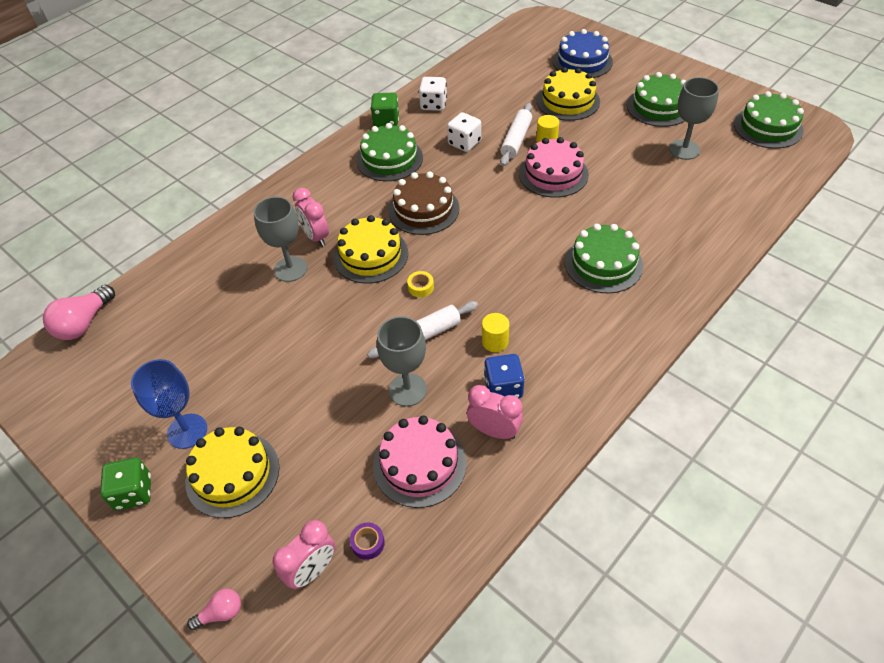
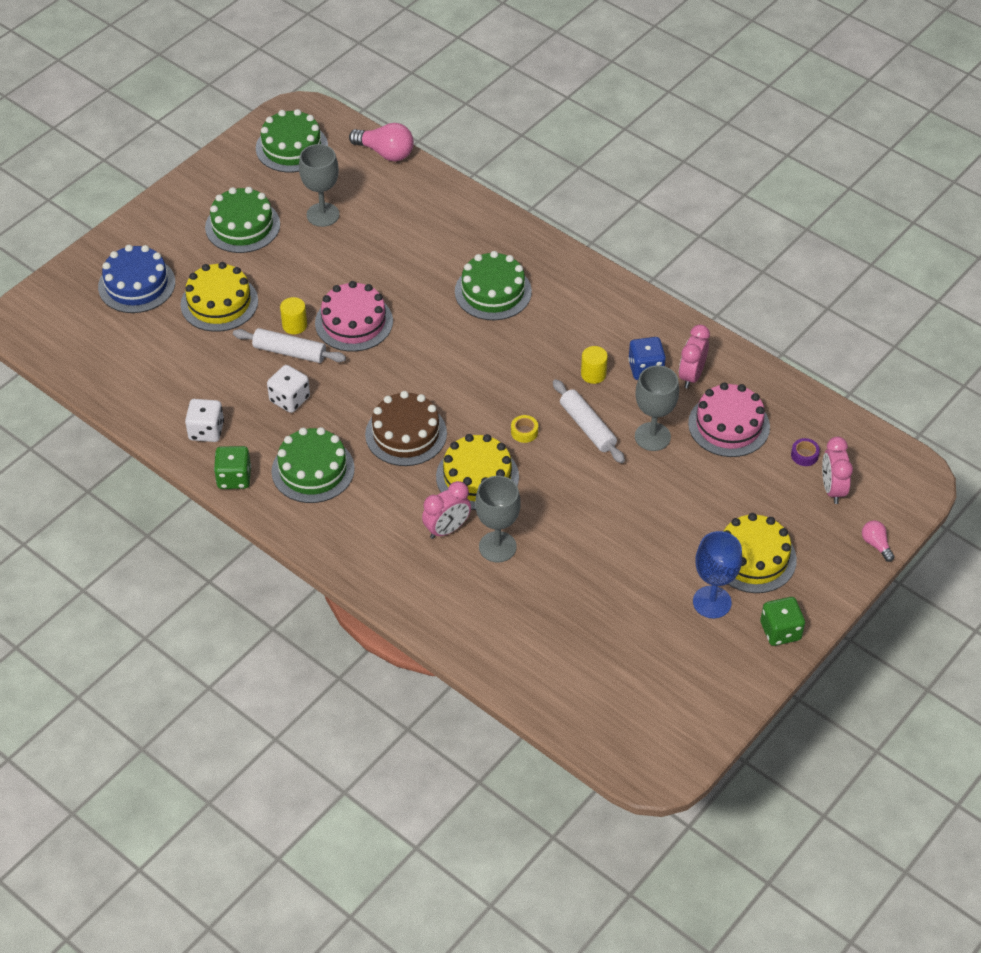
camera: 95 degrees left, 0 degrees up
(84, 323) = (581, 732): pink light bulb -> pink light bulb (385, 153)
(312, 570) = (832, 489): pink clock -> pink clock turned 135 degrees counterclockwise

